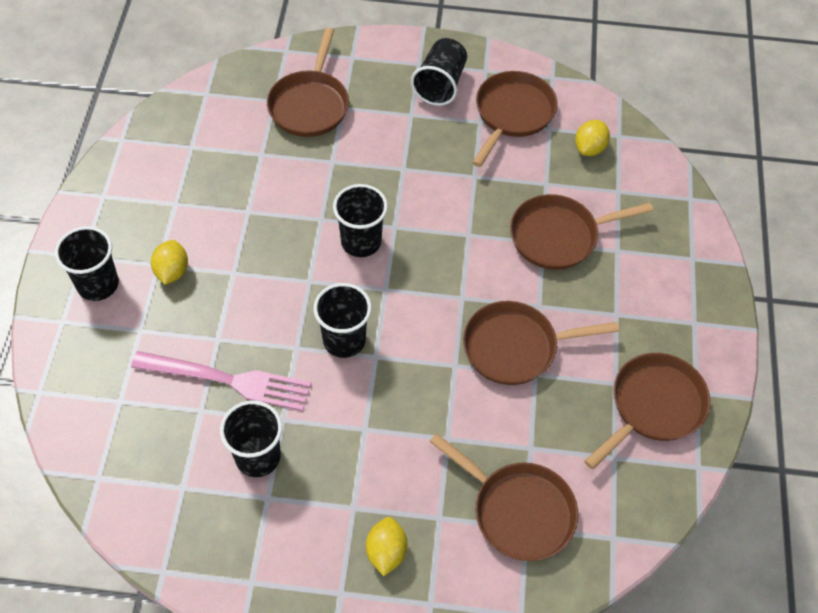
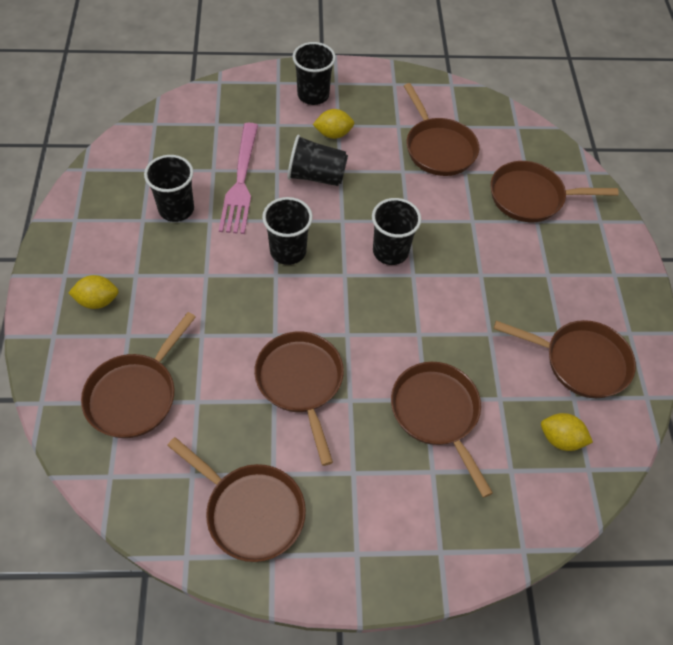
camera: 80 degrees right, 0 degrees up
(220, 171) = (438, 148): none -> brown pan
(440, 84) = (595, 295): black cup -> black cup (316, 176)

